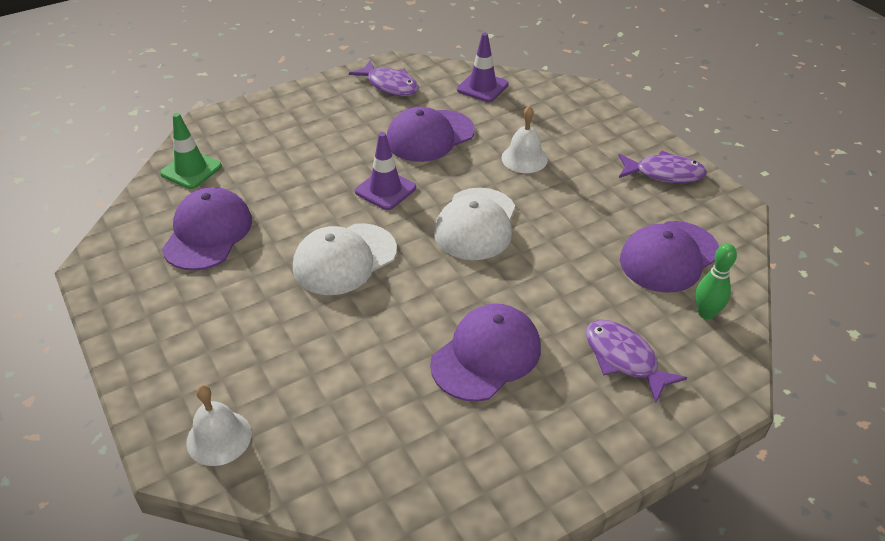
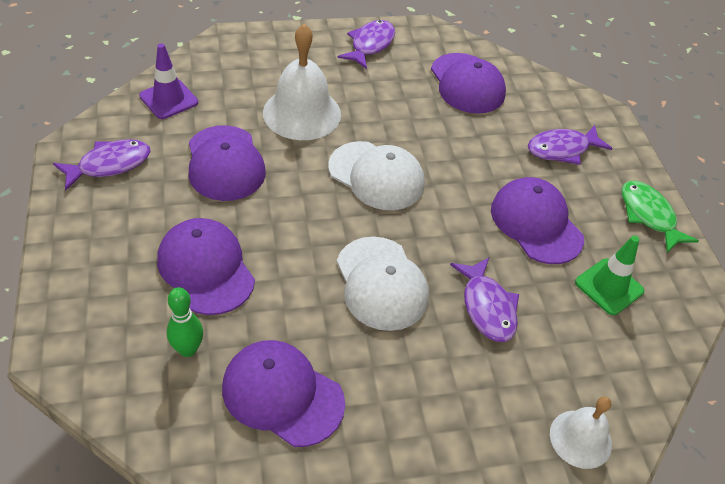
camera: 75 degrees left, 5 degrees up
(191, 170) = (150, 391): green traffic cone -> green traffic cone (609, 287)
(312, 160) = (206, 268): none -> purple cap
(350, 337) = (487, 307): none -> purple fish
(385, 190) = (292, 222): purple traffic cone -> none
(524, 158) = (302, 113): white bell -> white bell, size x1.69
(567, 462) = (648, 215): none -> green fish
(706, 313) = (531, 91): green bowling pin -> green bowling pin (188, 349)

